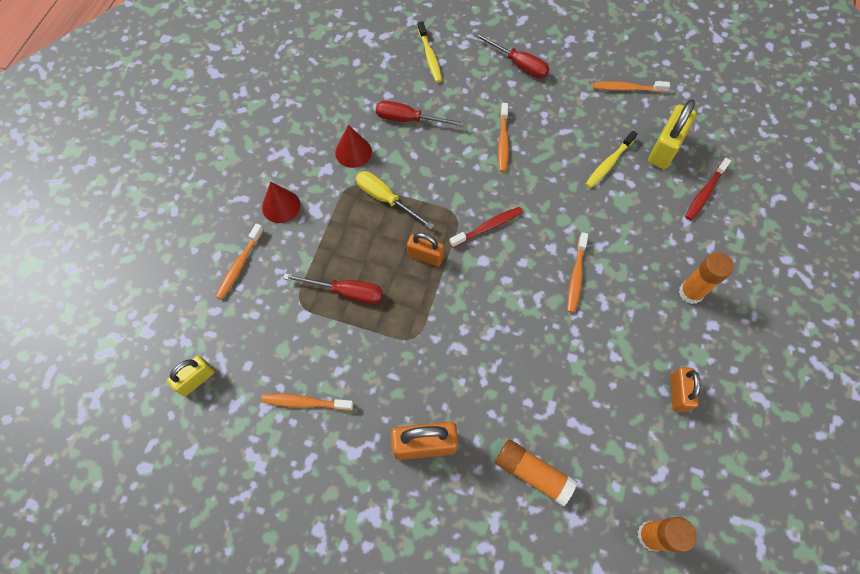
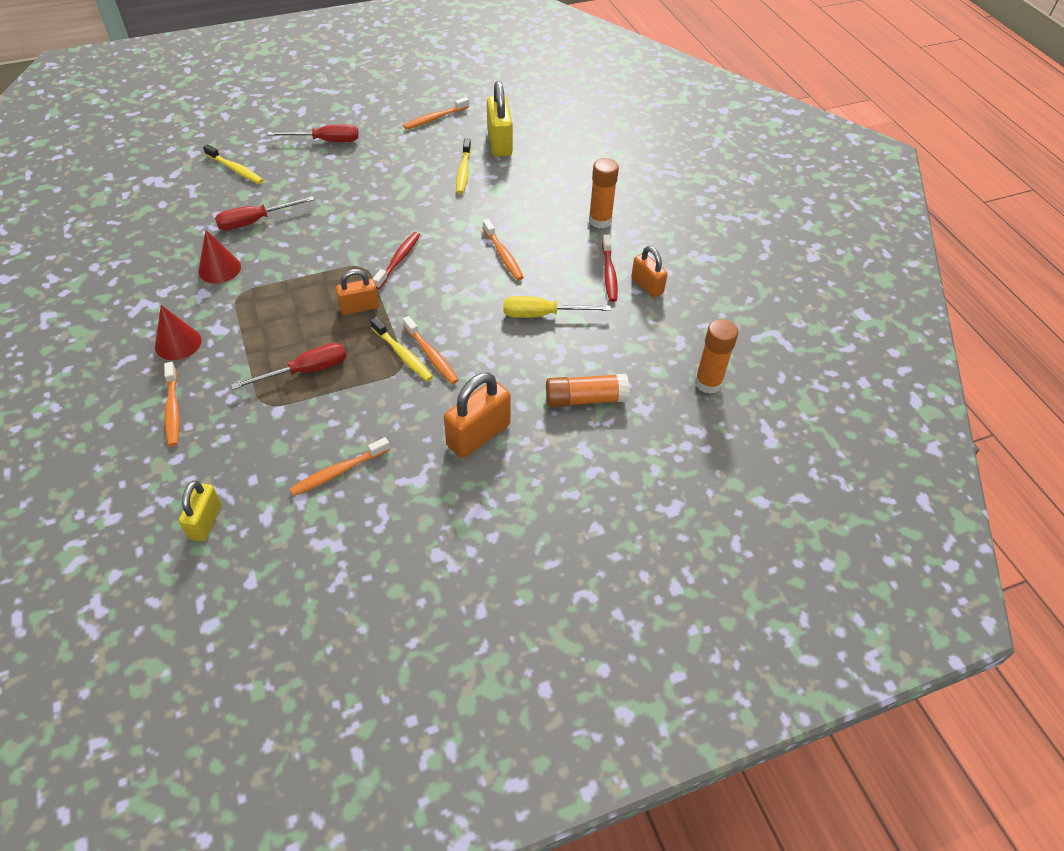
camera: 40 degrees left, 15 degrees down
(386, 199) = (284, 287): yellow screwdriver -> yellow screwdriver (542, 315)
(424, 325) = (403, 355): none -> yellow toothbrush
(503, 142) = (359, 198): orange toothbrush -> orange toothbrush (431, 355)
(704, 193) = (555, 156): red toothbrush -> red toothbrush (609, 273)

